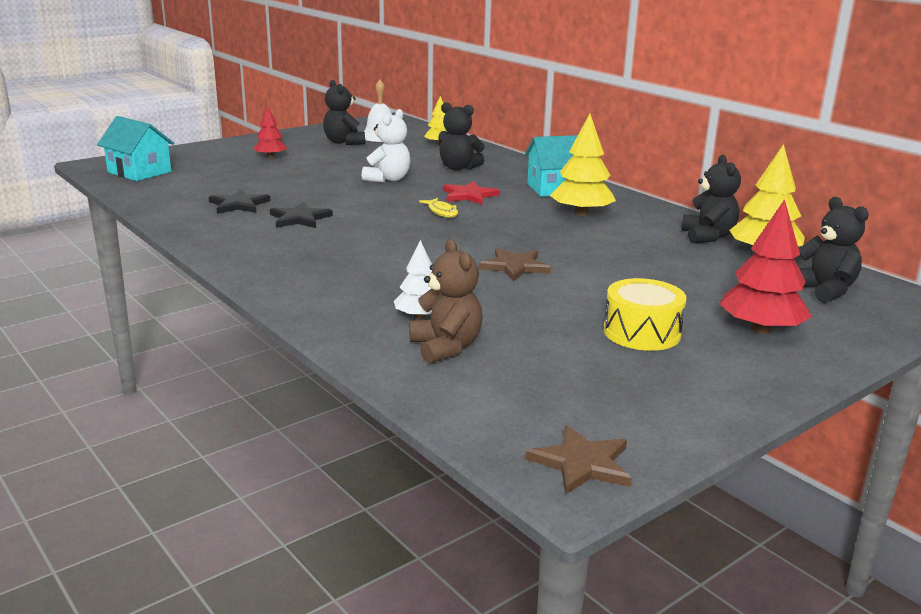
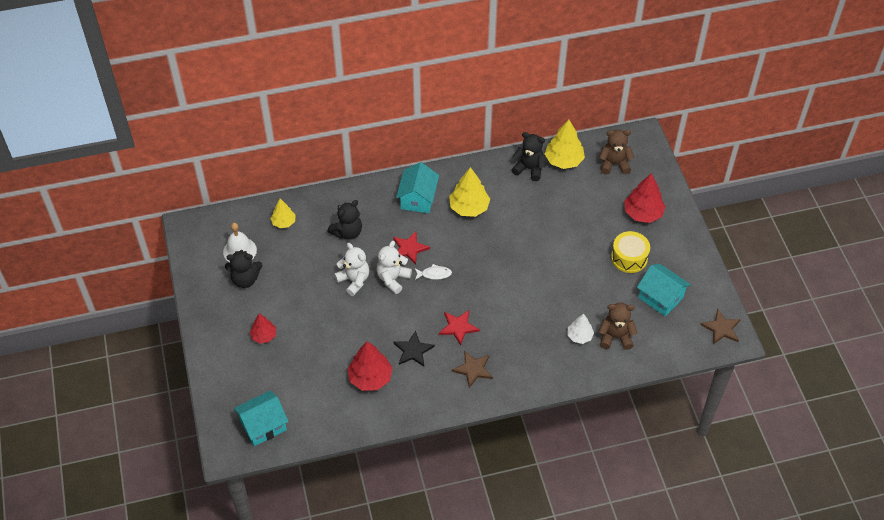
camera: 65 degrees left, 30 degrees up
(239, 204) = (370, 377): black star -> red tree
(362, 236) = (458, 327): none -> red star
(410, 194) = (393, 279): none -> white teddy bear
(441, 212) = (434, 274): yellow fish -> white fish
(515, 266) = (534, 273): brown star -> brown star (473, 369)
(586, 377) = (660, 297): none -> turquoise house
(824, 290) = (614, 164): black teddy bear -> brown teddy bear

